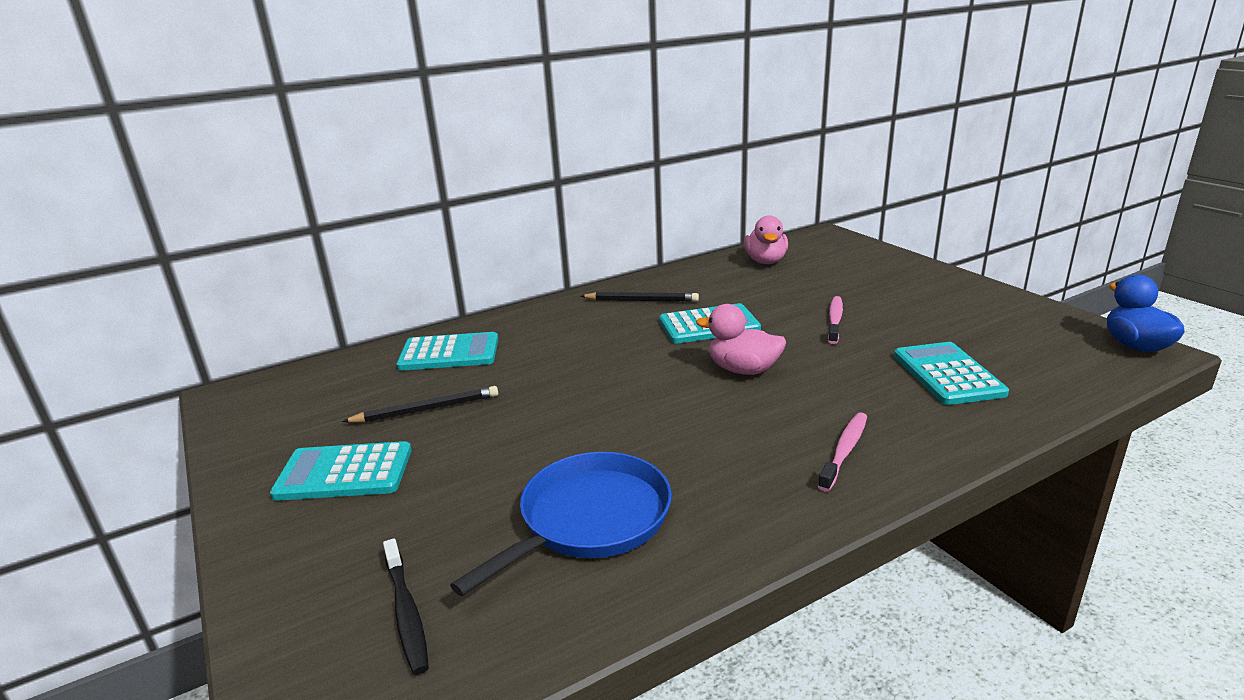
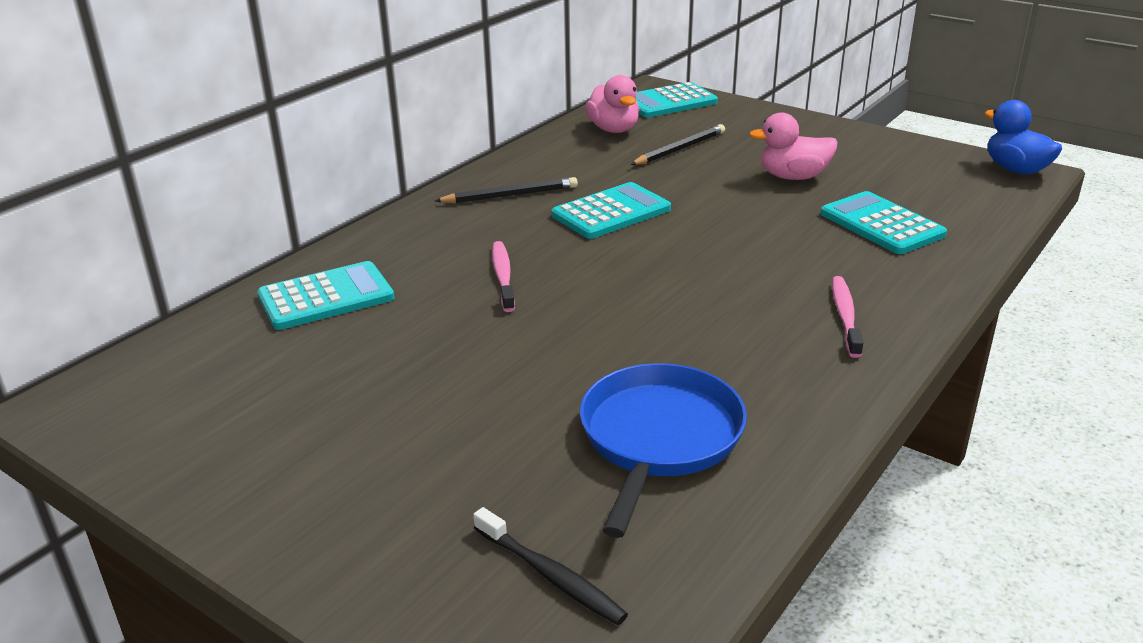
camera: 25 degrees left, 5 degrees up
(344, 473) = (330, 460): turquoise calculator -> turquoise calculator (669, 102)
(426, 409) = (362, 368): black pencil -> black pencil (680, 149)
(743, 370) = (687, 255): pink duck -> pink duck (793, 177)
(835, 320) = (737, 186): pink toothbrush -> pink toothbrush (503, 276)

